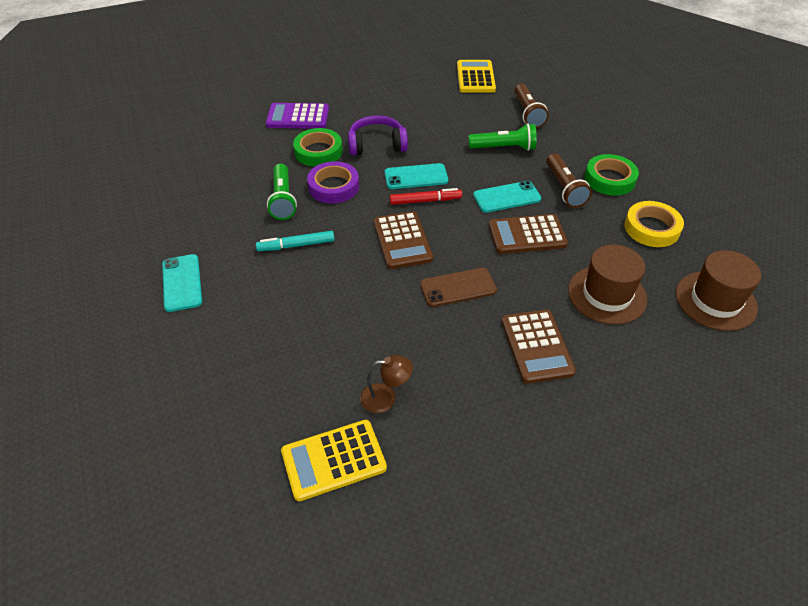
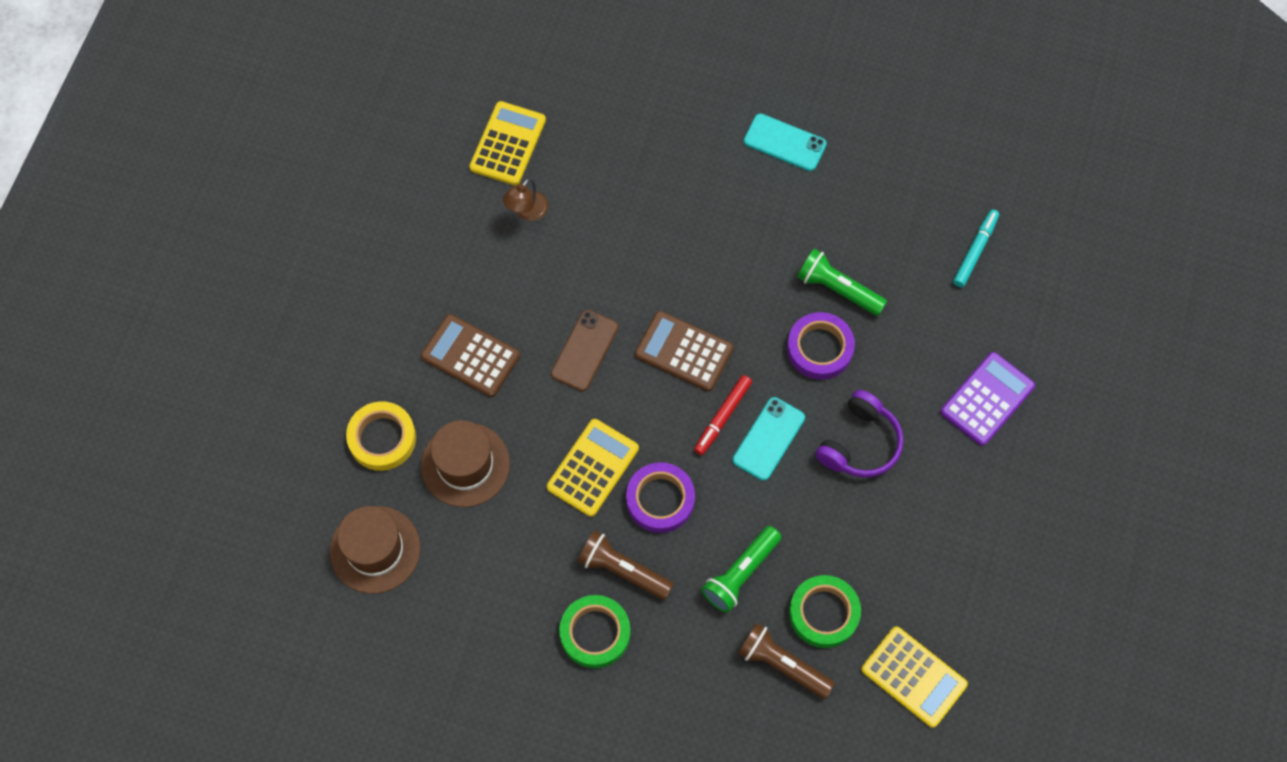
camera: 130 degrees right, 20 degrees up
(296, 245) = (757, 258): turquoise marker -> turquoise marker (975, 251)
(318, 151) = (896, 375): green tape -> green tape (824, 613)
(506, 197) = (660, 500): turquoise phone -> purple tape
(527, 235) = (593, 468): brown calculator -> yellow calculator
(651, 228) = (496, 594): yellow tape -> yellow tape (382, 438)

